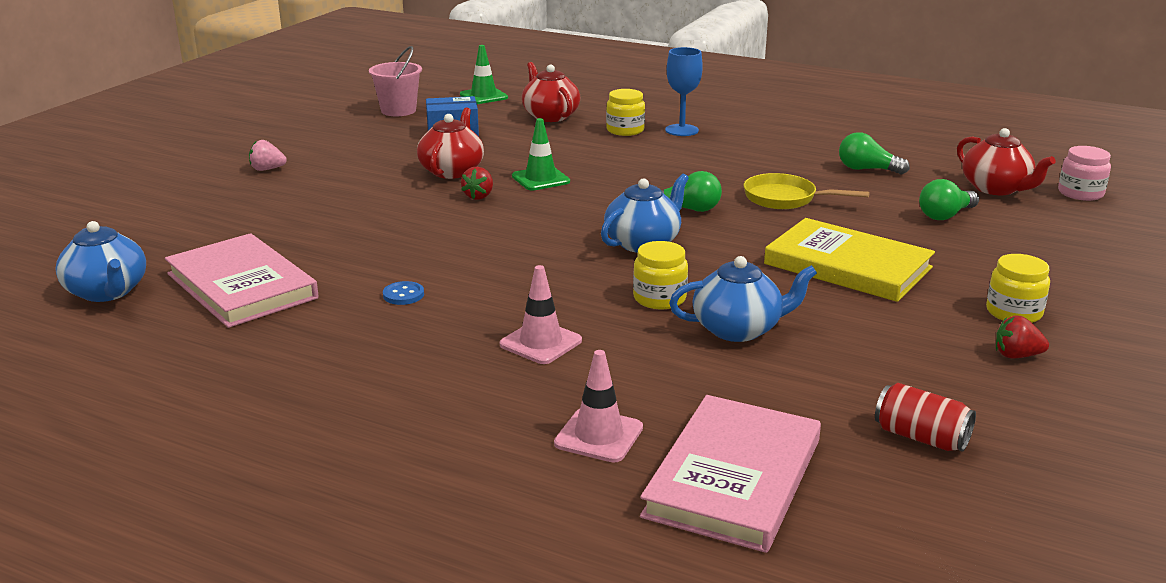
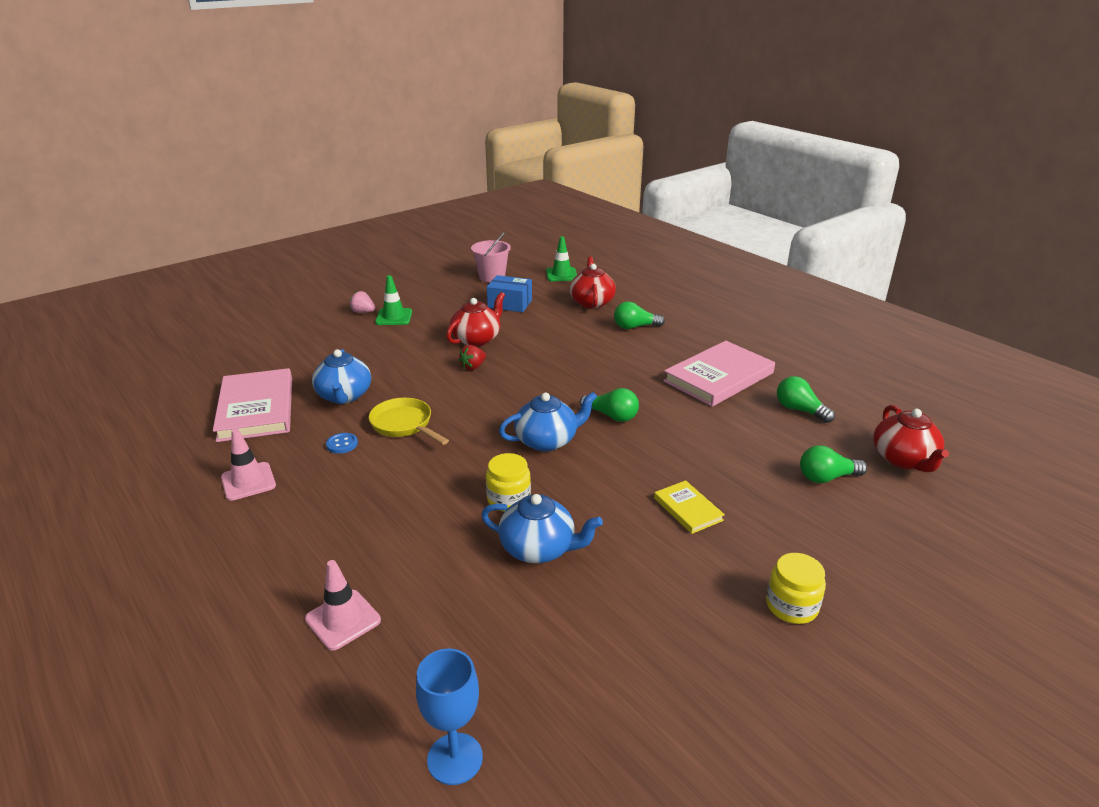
camera: 25 degrees right, 5 degrees up
(107, 292) = (182, 393): blue teapot -> blue teapot (344, 396)
(540, 179) = (530, 360): green traffic cone -> green traffic cone (394, 317)
(540, 343) = (387, 516): pink traffic cone -> pink traffic cone (248, 481)
(625, 130) = (635, 327): yellow jar -> green light bulb
(681, 130) = (679, 336): blue goblet -> blue goblet (455, 758)
(733, 478) = (395, 700): pink book -> pink book (718, 377)
(785, 199) = (700, 424): yellow pan -> yellow pan (404, 425)
(847, 266) = (688, 509): yellow book -> yellow book, size x0.50
(921, 437) = (579, 717): red can -> none
(1016, 355) = (749, 656): red strawberry -> none
(1080, 193) = (986, 486): pink jar -> none

